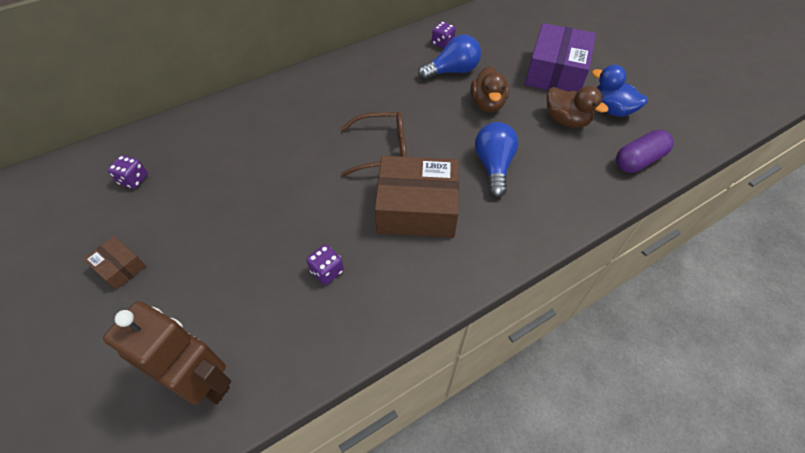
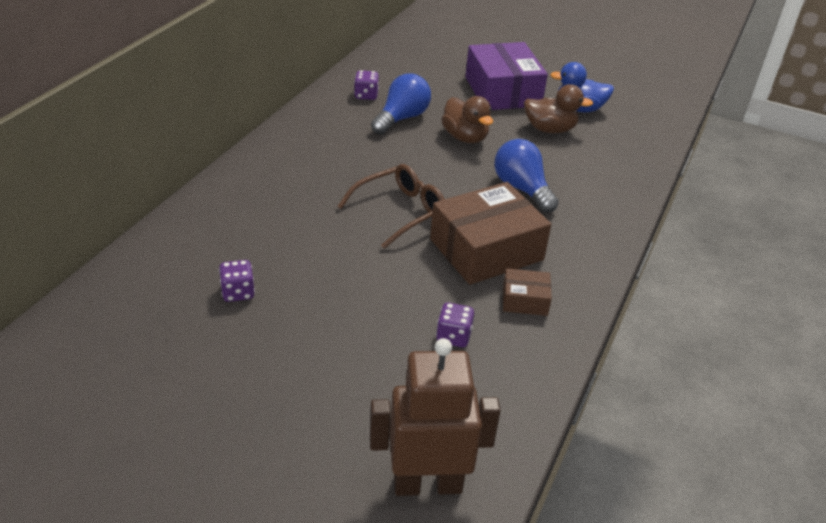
camera: 35 degrees left, 15 degrees down
(120, 267) = (213, 434): brown box -> brown box (525, 300)
(134, 180) = (129, 345): purple dice -> purple dice (238, 292)
(638, 160) = (637, 142): purple capsule -> none

